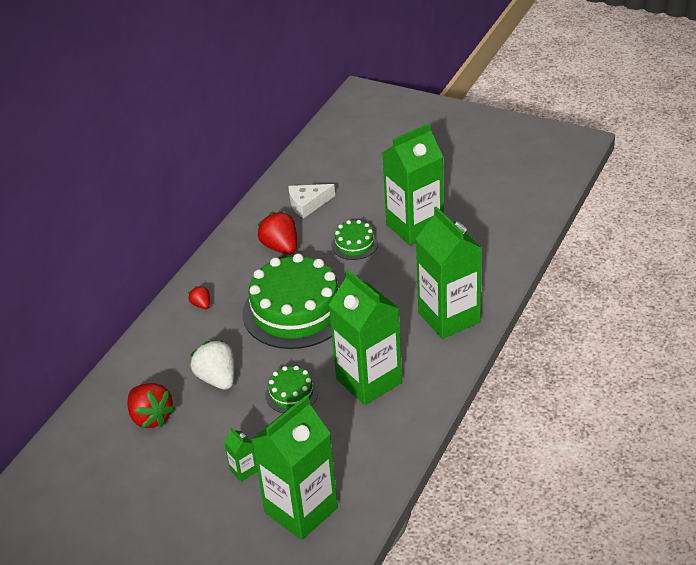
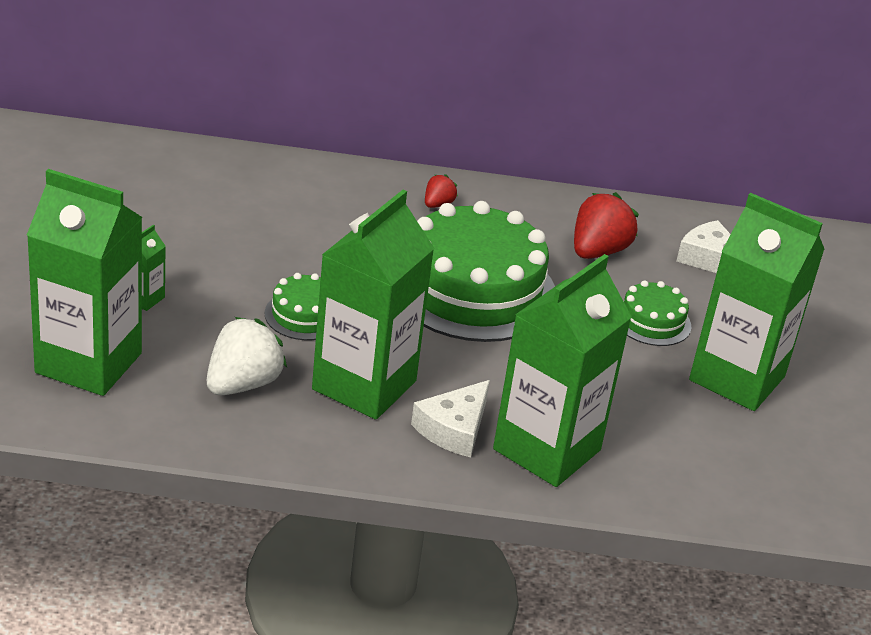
camera: 60 degrees right, 5 degrees down
(151, 417) = (211, 205): red strawberry -> none
(217, 378) = (304, 244): white strawberry -> white strawberry (243, 384)
(420, 351) = (454, 429): none -> white cheese

